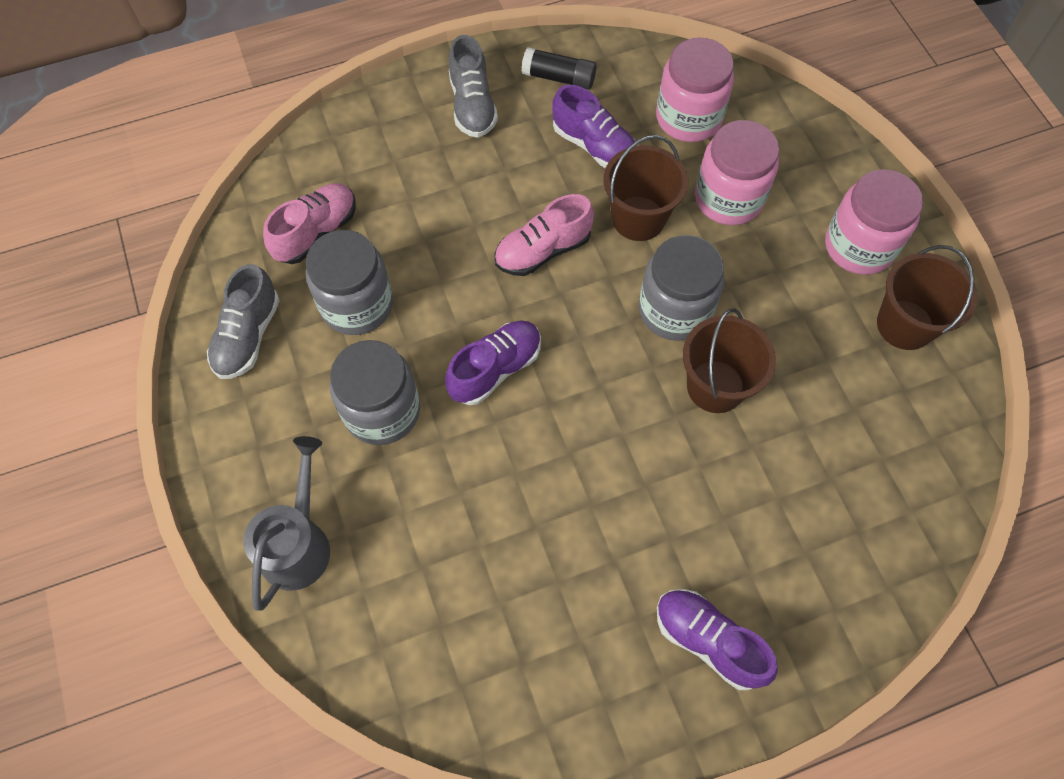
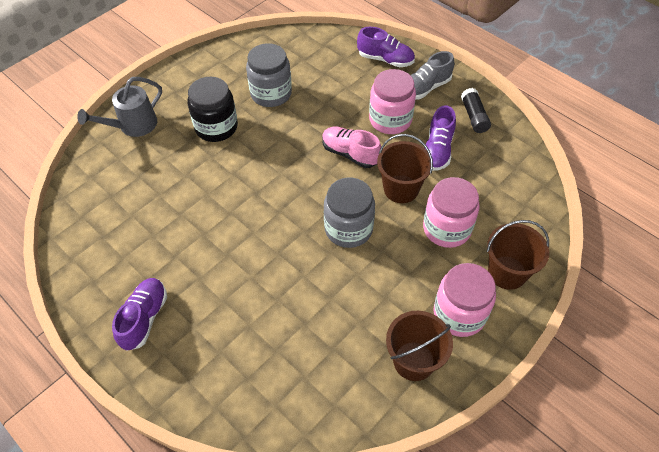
camera: 65 degrees right, 10 degrees down
(248, 336) = (231, 63): grey shoe -> none
(298, 542) = (133, 126): grey watering can -> grey watering can turned 150 degrees clockwise
(316, 232) = (303, 62): pink shoe -> none
(382, 411) = (216, 127): grey jar -> black jar
(495, 369) = (264, 162): purple shoe -> purple shoe (385, 59)
(688, 118) = (493, 187): pink jar -> pink jar (390, 120)
(715, 386) = (308, 267): brown bucket -> brown bucket (507, 272)

